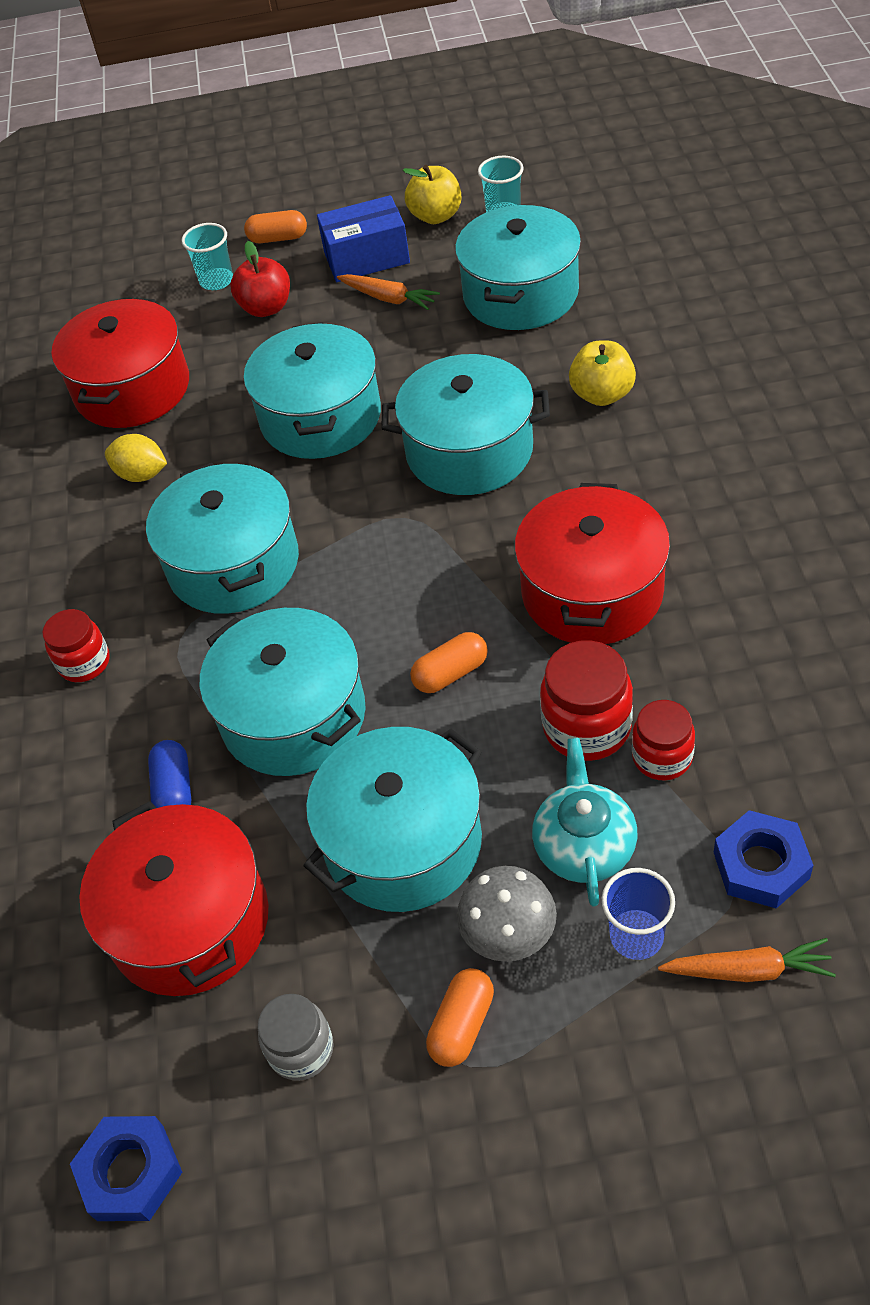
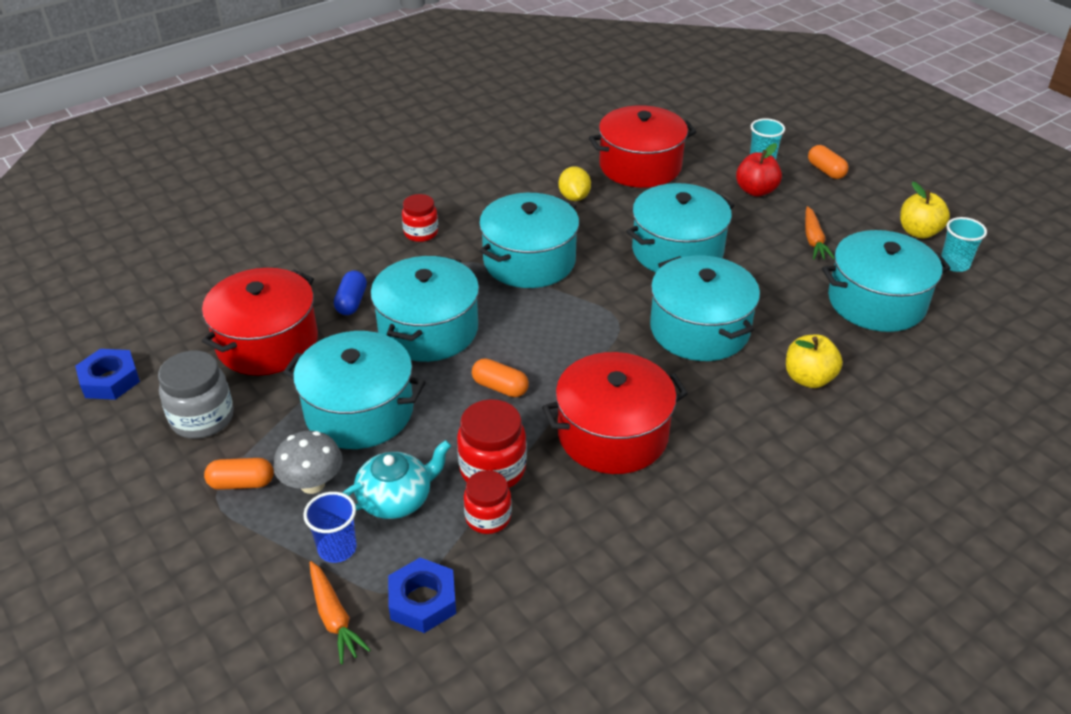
camera: 55 degrees right, 10 degrees down
(174, 789) = (351, 302): blue capsule -> blue capsule turned 45 degrees counterclockwise
(301, 1049) = (202, 418): grey jar -> grey jar, size x1.50
(366, 258) = (844, 215): blue box -> none

